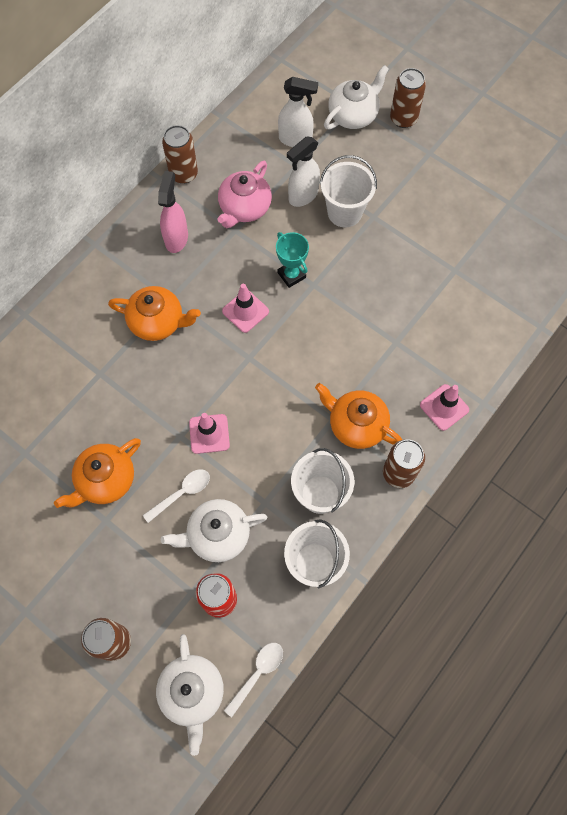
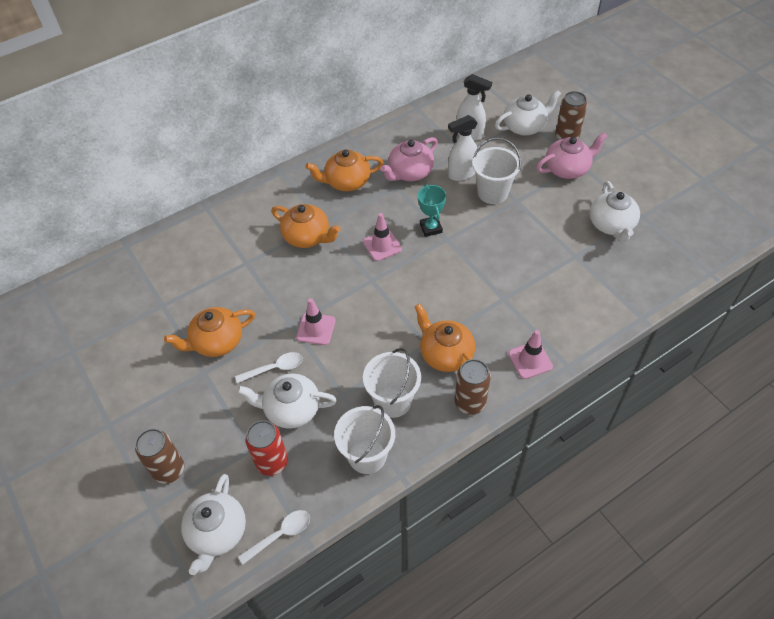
camera: 20 degrees right, 15 degrees down
(176, 238) = (346, 182): pink spray bottle -> orange teapot
(183, 174) = (370, 139): brown can -> none
(416, 161) = (567, 169): none -> pink teapot
(481, 222) = (611, 225): none -> white teapot

